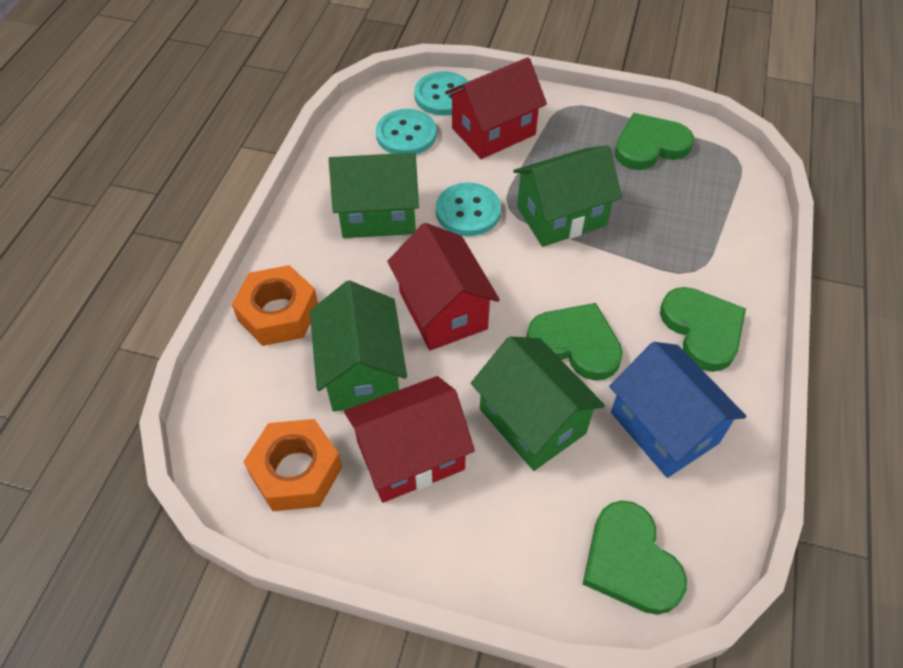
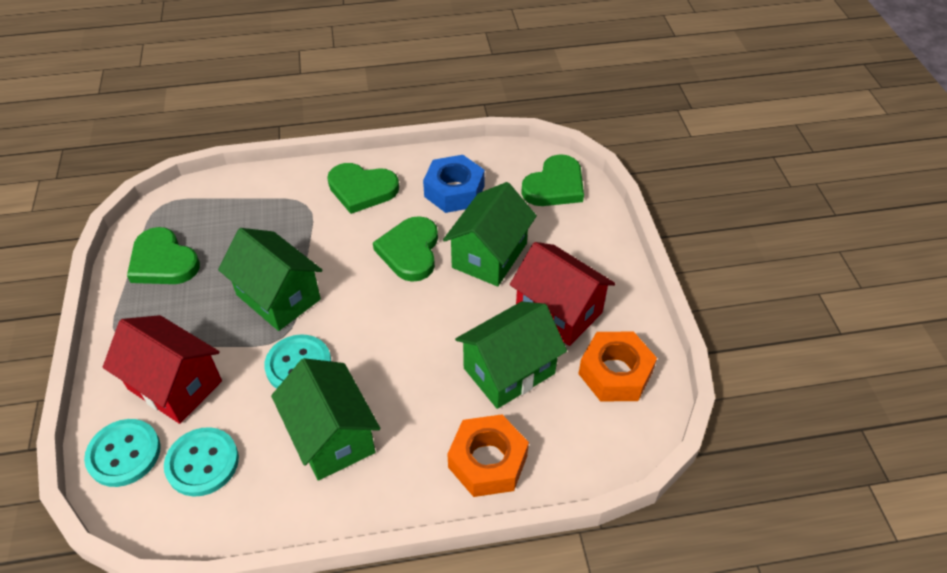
camera: 115 degrees left, 5 degrees down
(443, 310) = (421, 341): red house -> none
(664, 427) = (454, 191): blue house -> blue nut
(702, 329) = (362, 189): green heart -> green heart turned 120 degrees counterclockwise

